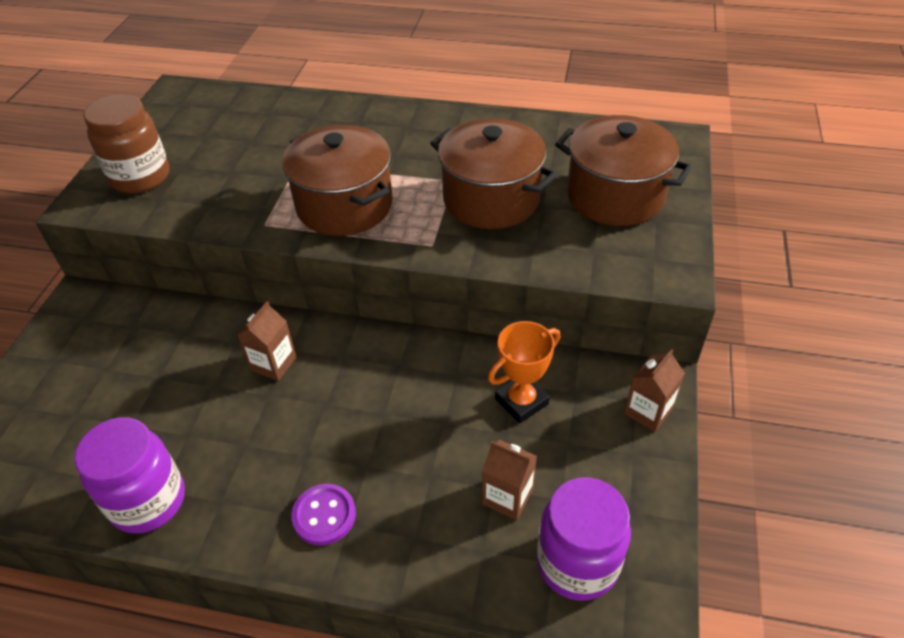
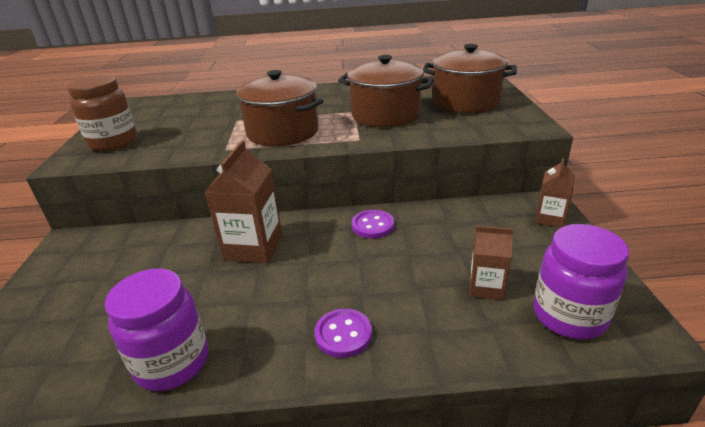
camera: 15 degrees left, 15 degrees down
(273, 363) = (253, 247): brown carton -> brown carton, size x1.69
(422, 365) = (373, 225): none -> purple button
(521, 401) = (458, 230): orange trophy -> none

